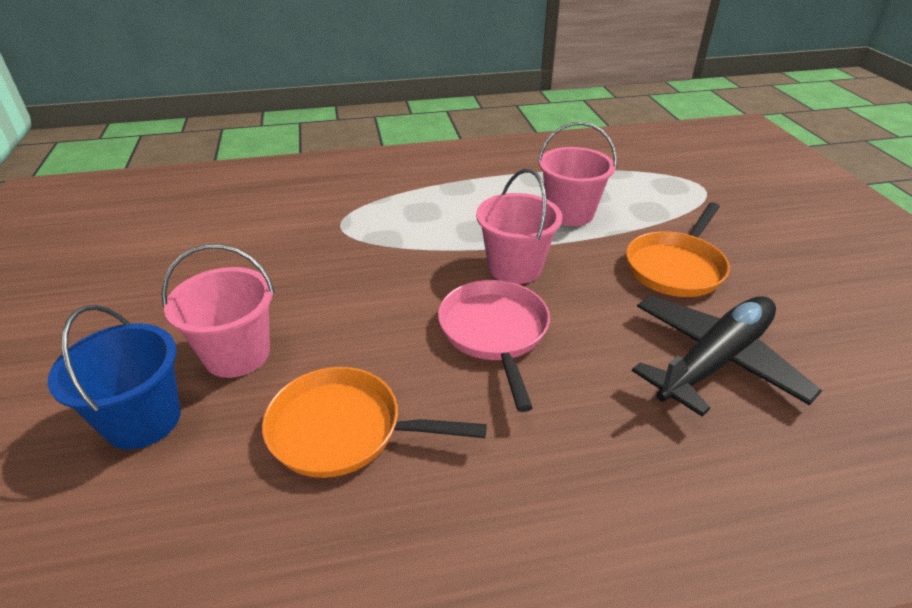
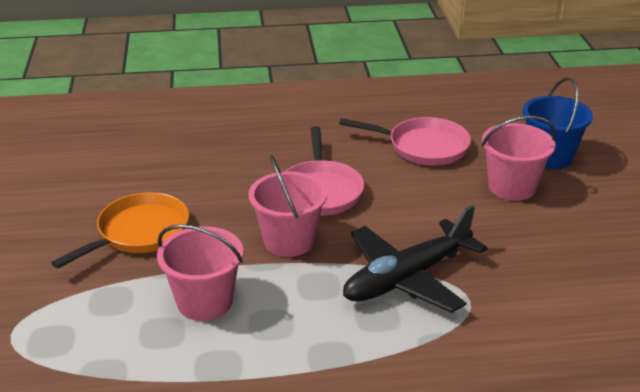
camera: 175 degrees left, 5 degrees down
(344, 430) = (423, 147): orange pan -> pink pan
(714, 360) = (170, 167): black plane -> black plane (407, 278)

